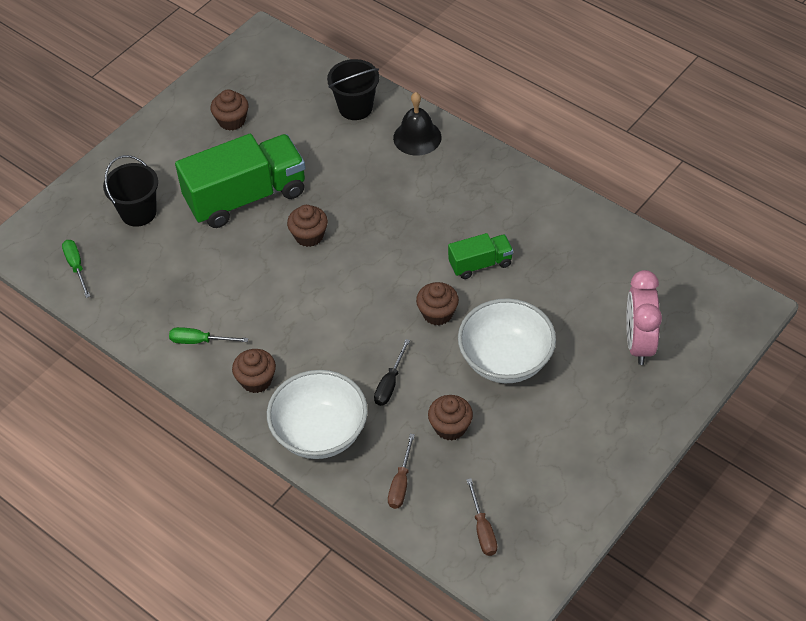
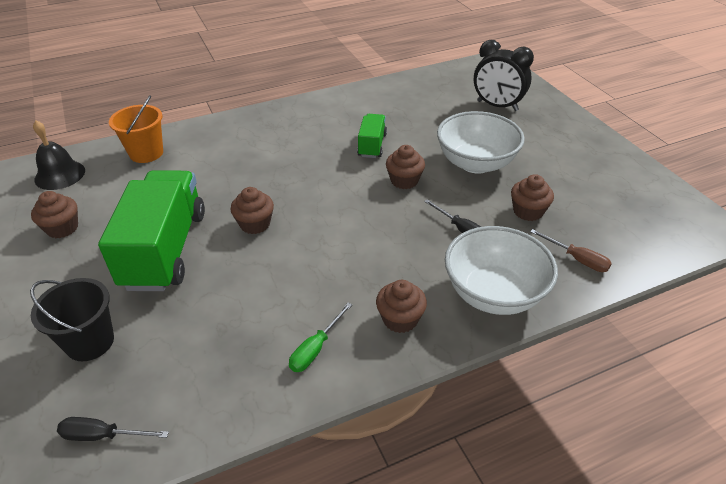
camera: 65 degrees left, 10 degrees down
(76, 267) = (103, 435): green screwdriver -> black screwdriver
(355, 108) = (146, 153): black bucket -> orange bucket
(417, 137) = (216, 134): black bell -> black bell (60, 175)
(482, 529) = (644, 228): brown screwdriver -> none
(639, 343) = (497, 106): pink clock -> black clock

